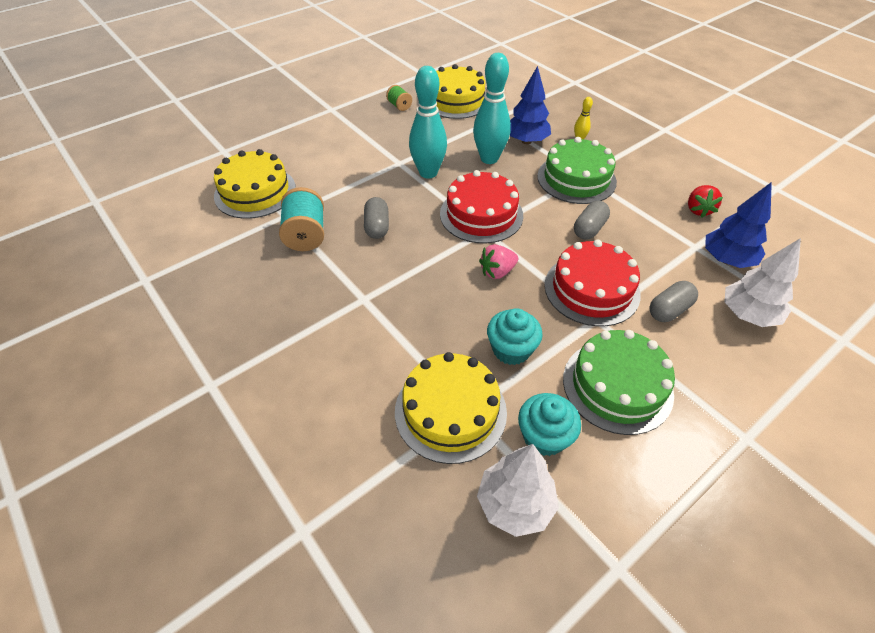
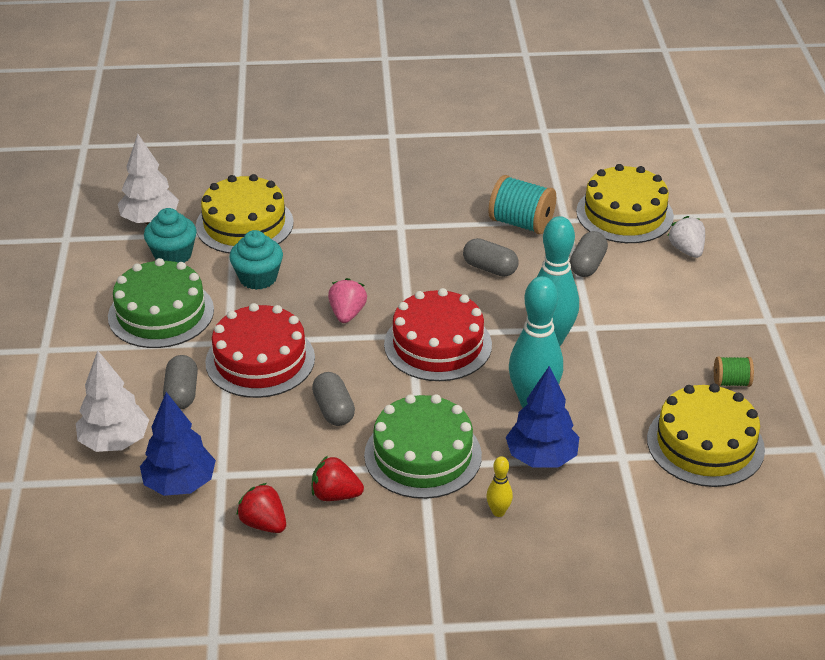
camera: 125 degrees right, 10 degrees down
(282, 154) = (686, 250): none -> white strawberry
(333, 186) = (587, 265): none -> grey capsule
(644, 195) = (335, 495): none -> red strawberry

